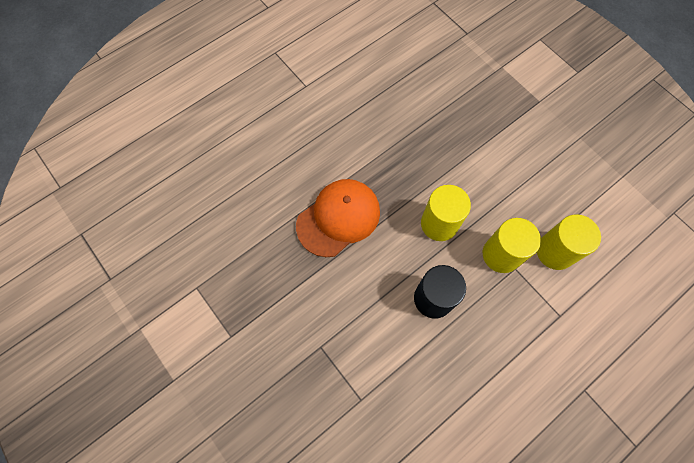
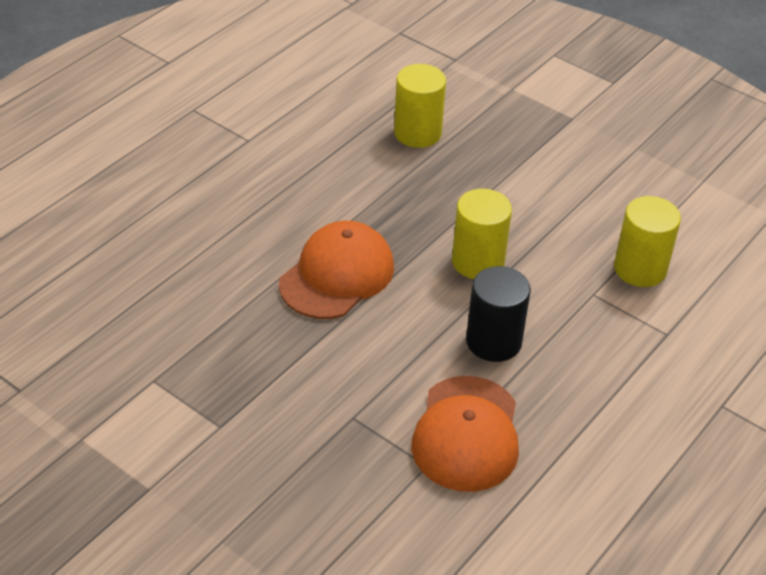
camera: 15 degrees left, 25 degrees down
(395, 378) = (466, 434): none -> orange cap
(501, 254) = (570, 282): yellow cylinder -> yellow cylinder (417, 133)

